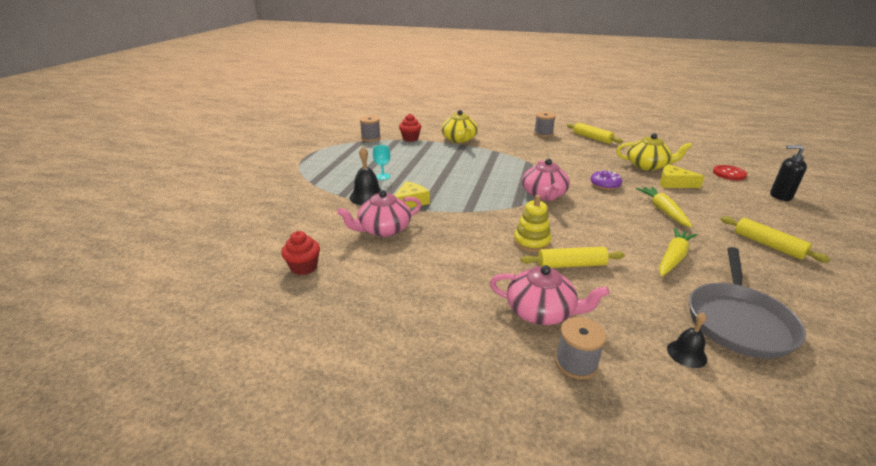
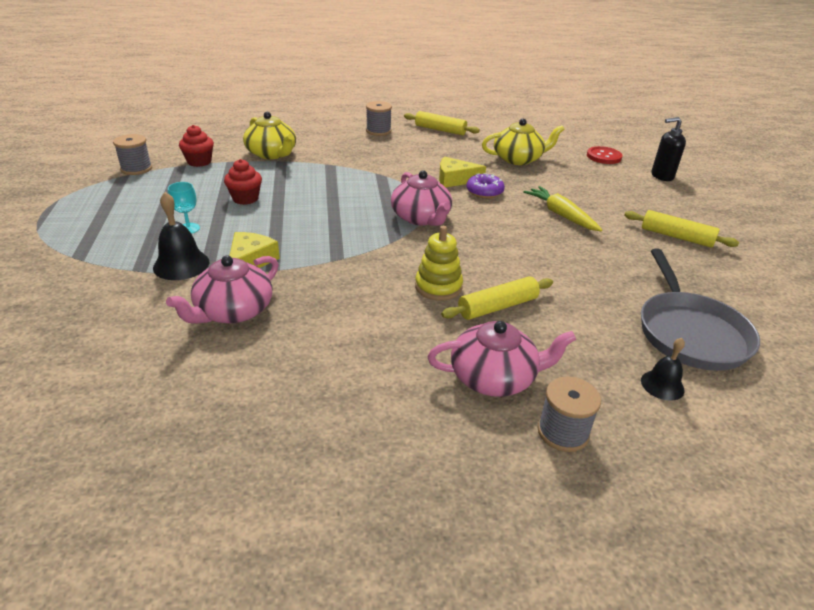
camera: 25 degrees left, 5 degrees up
(304, 267) = (141, 400): red cupcake -> red cupcake (245, 198)
(673, 258) = (597, 272): yellow carrot -> none
(674, 183) = (556, 177): yellow cheese -> yellow cheese (455, 179)

